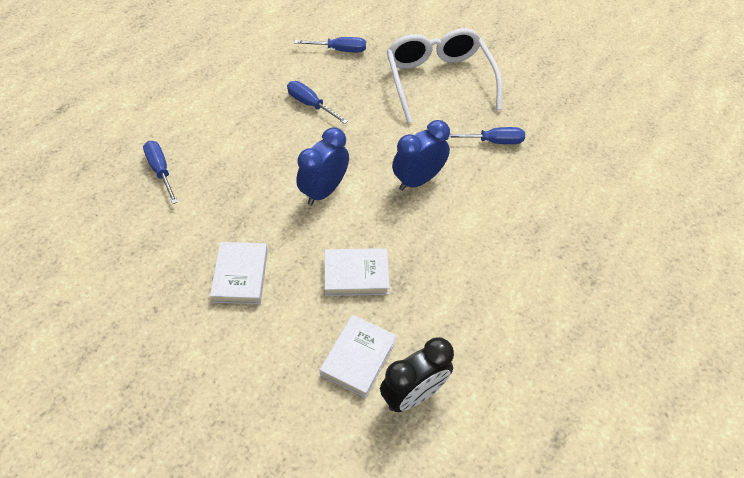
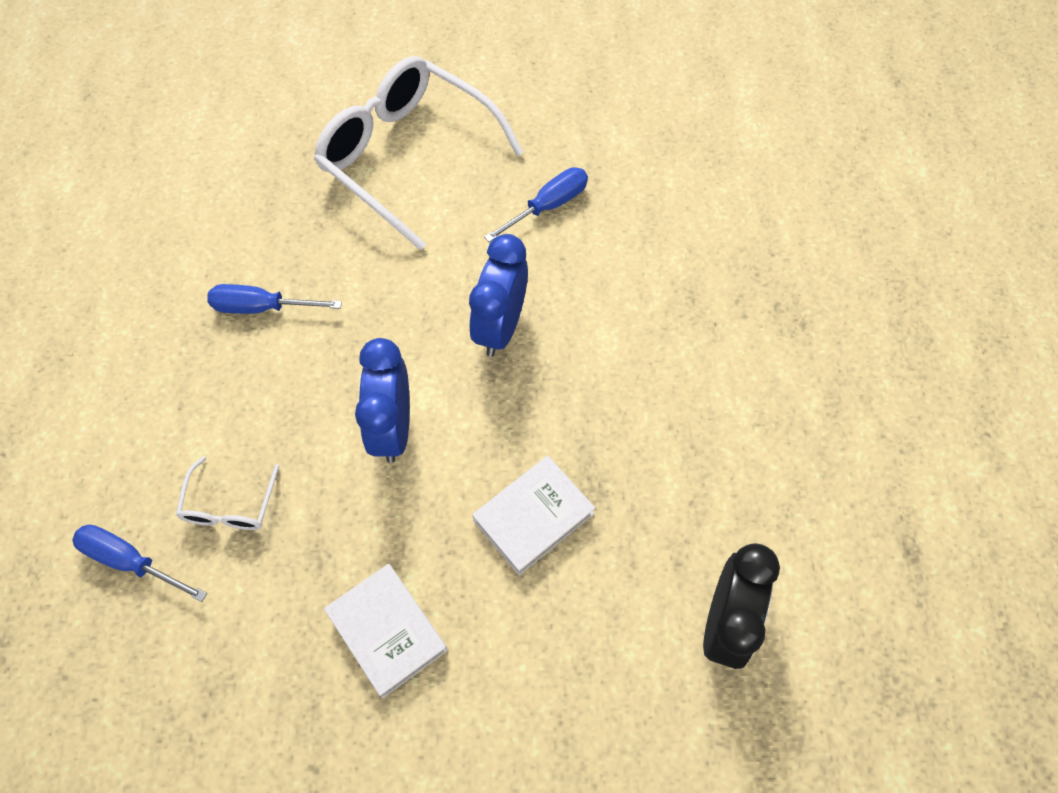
camera: 35 degrees left, 10 degrees up
(221, 176) = (230, 505): none -> white glasses
(339, 50) = (230, 192): blue screwdriver -> none
(358, 358) = (627, 626): white book -> none

